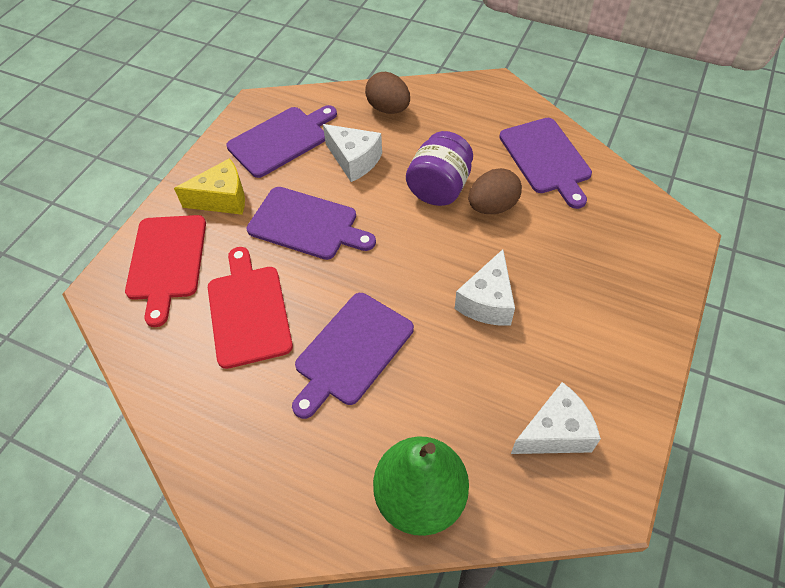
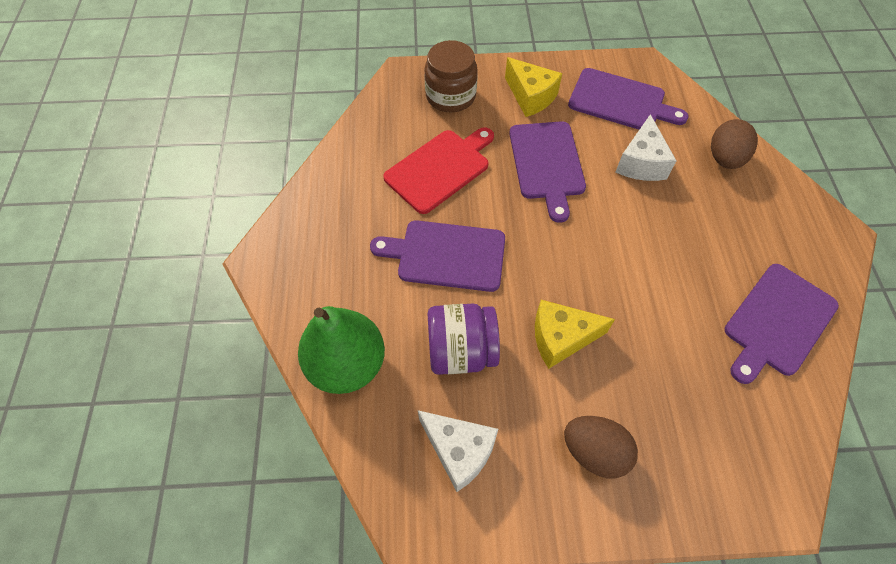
camera: 60 degrees right, 5 degrees up
(166, 261) = (450, 96): red cutting board -> brown jar
(439, 188) = (662, 243): purple jar -> purple jar (461, 351)
(487, 302) = (561, 338): white cheese -> yellow cheese
(492, 207) = (674, 297): brown egg -> brown egg (594, 451)

